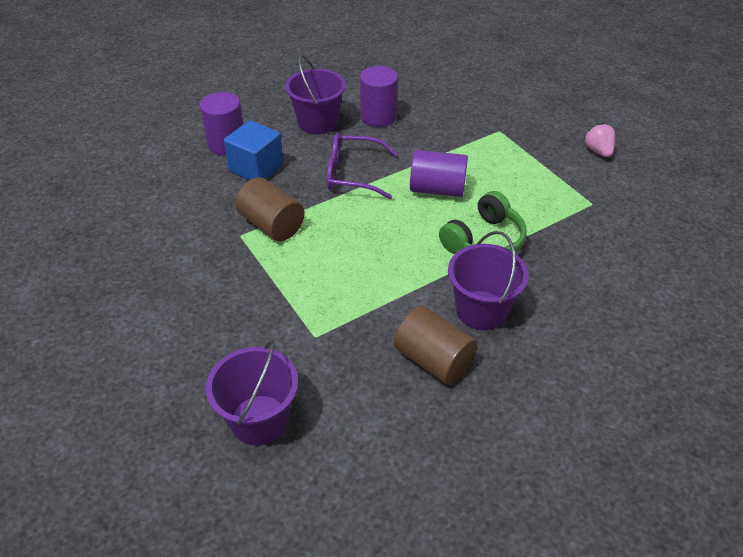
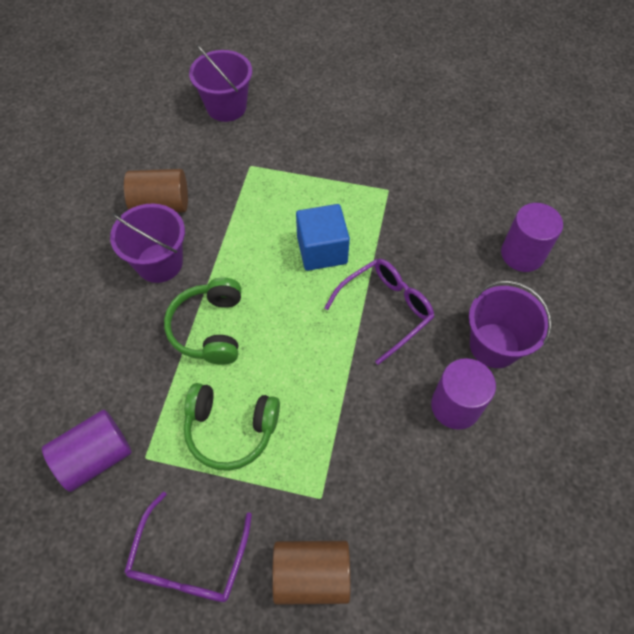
camera: 135 degrees right, 15 degrees up
(256, 168) = (464, 251): blue cube -> blue cube (322, 250)
(272, 225) = (379, 213): brown cylinder -> brown cylinder (311, 575)
(437, 189) = (299, 353): purple cylinder -> purple cylinder (96, 457)
(523, 183) = (231, 429): none -> green headphones
(598, 151) = (189, 559): pink strawberry -> purple glasses

